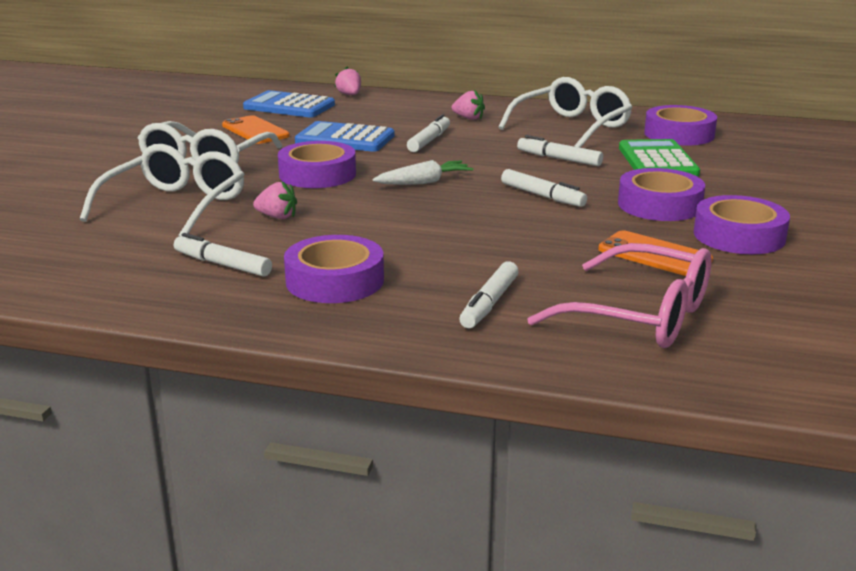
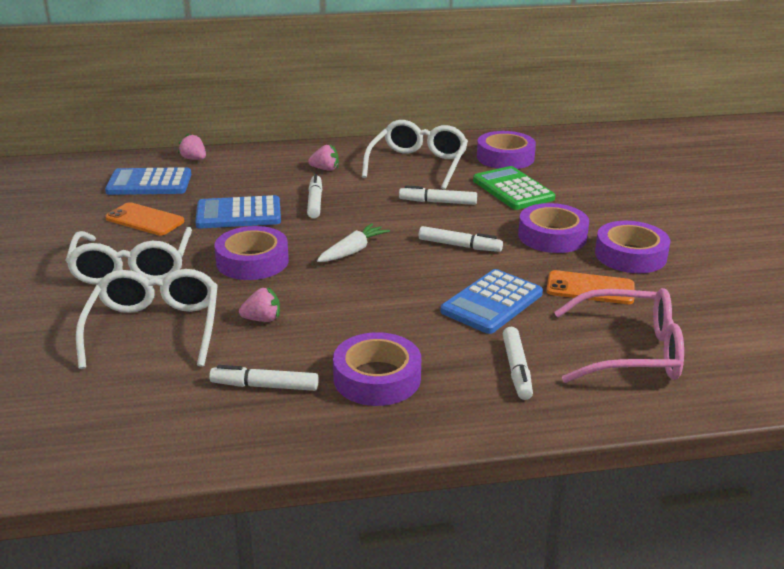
camera: 25 degrees left, 5 degrees up
(525, 246) = (492, 302): none -> blue calculator

